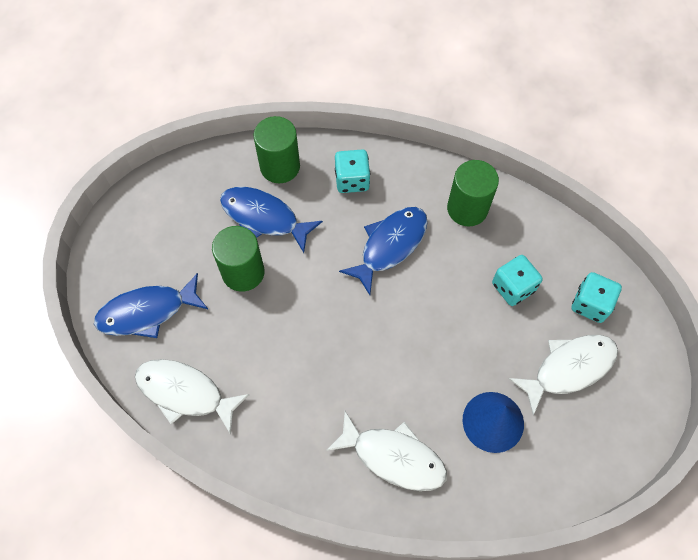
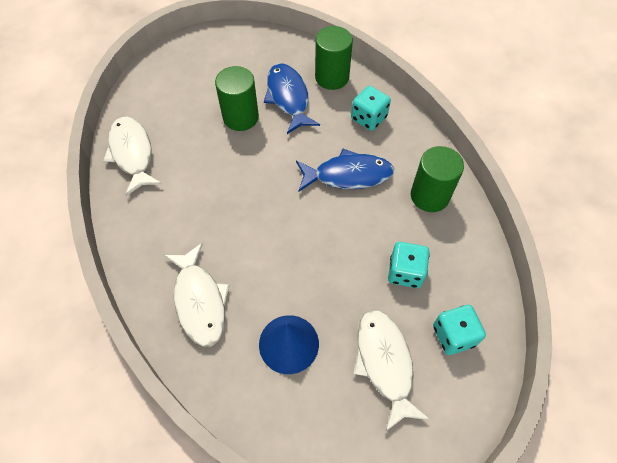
camera: 45 degrees right, 5 degrees down
(147, 312) = (165, 95): blue fish -> none
(569, 369) = (385, 363): white fish -> white fish turned 120 degrees counterclockwise

